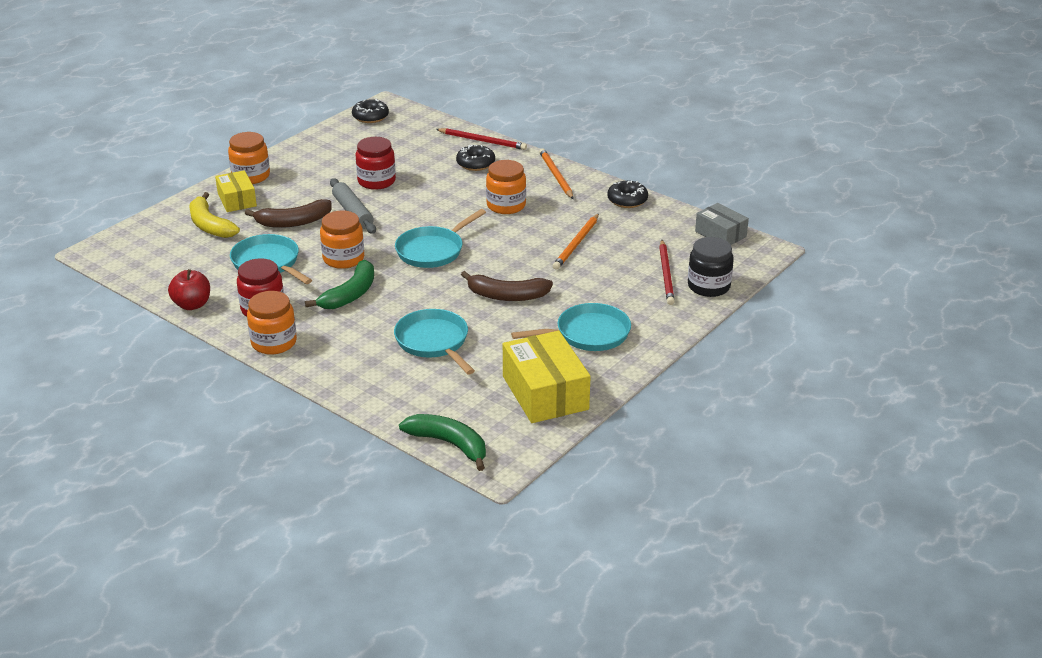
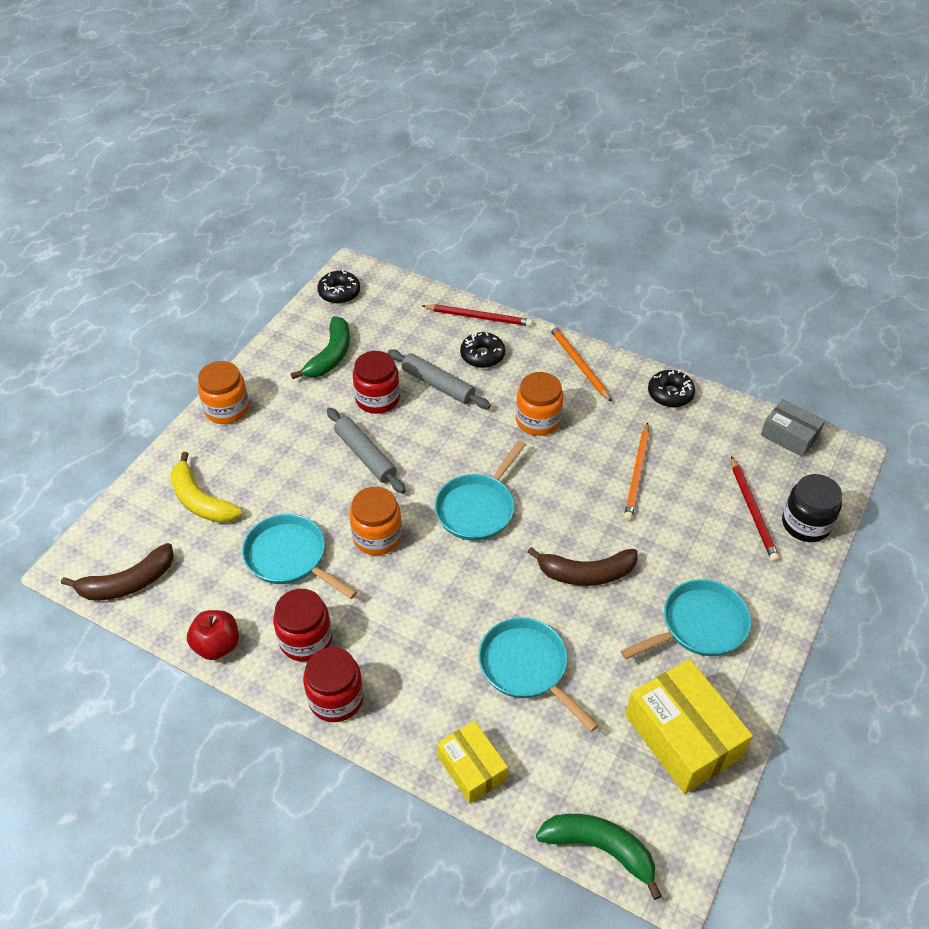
camera: 10 degrees left, 15 degrees up
(237, 200) = (222, 452): yellow box -> yellow box (472, 768)
(274, 342) = (336, 698): orange jar -> red jar
(293, 222) = (300, 481): brown banana -> brown banana (128, 583)
(350, 294) = (403, 598): green banana -> green banana (330, 356)
(430, 178) = (438, 385): none -> grey rolling pin

